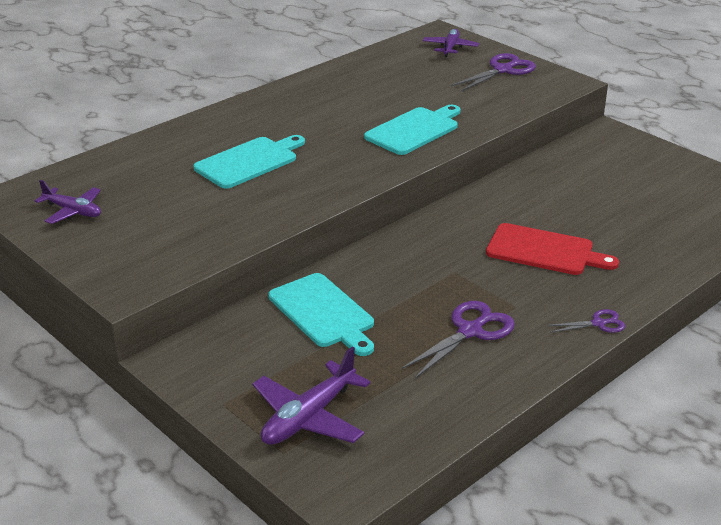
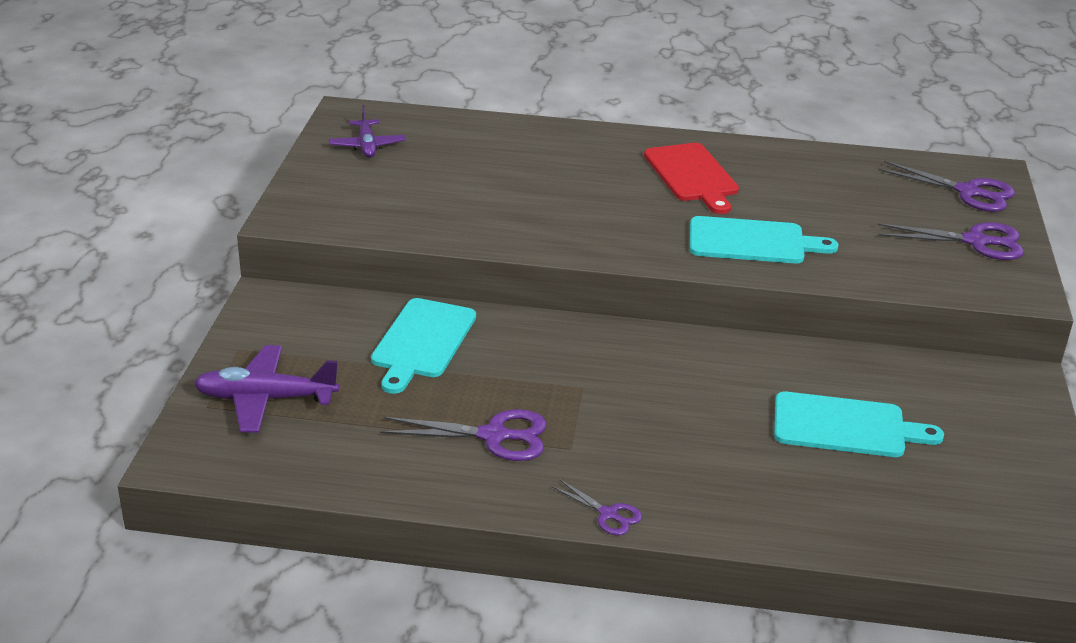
camera: 50 degrees right, 0 degrees up
(249, 162) = (558, 184): turquoise cutting board -> turquoise cutting board (845, 426)
(450, 48) = (968, 192): purple plane -> purple scissors
(544, 251) = (698, 428): red cutting board -> red cutting board (692, 175)

